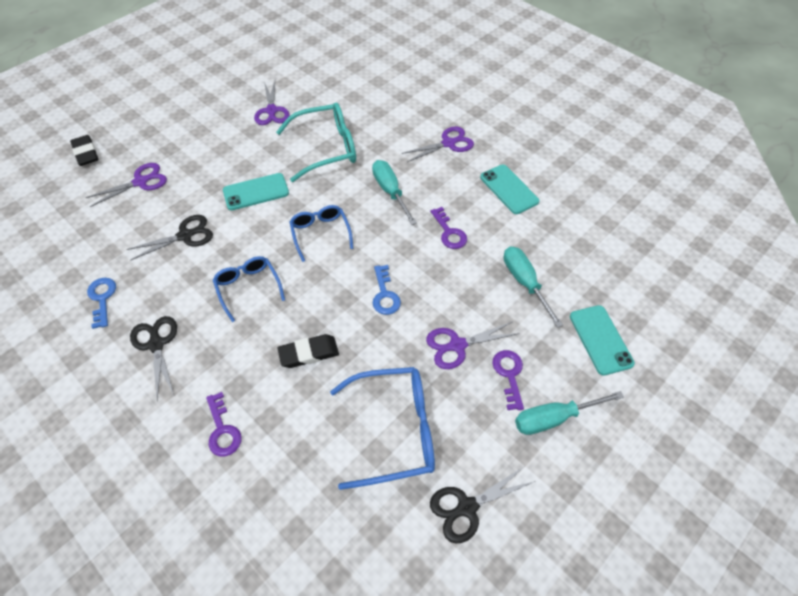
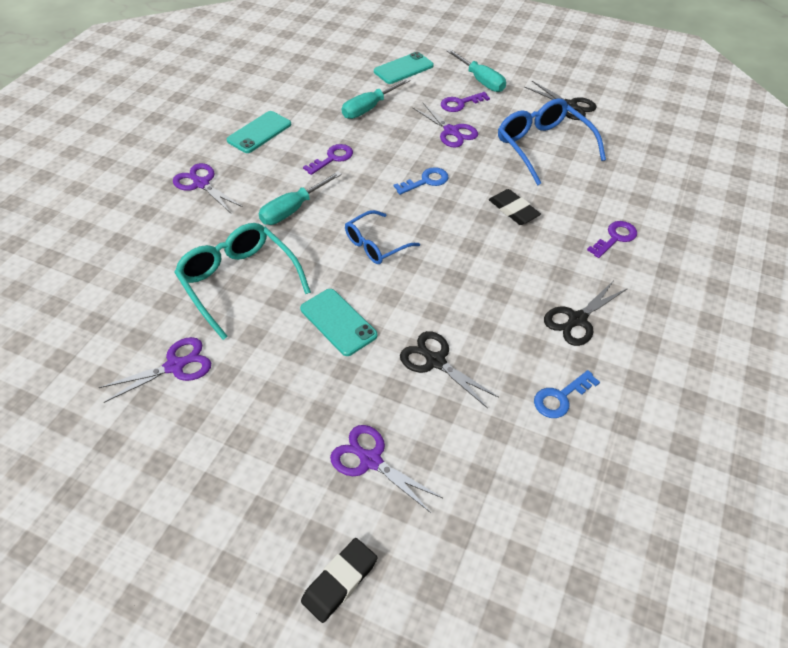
camera: 110 degrees left, 5 degrees down
(248, 287) = (472, 276): blue glasses -> none

